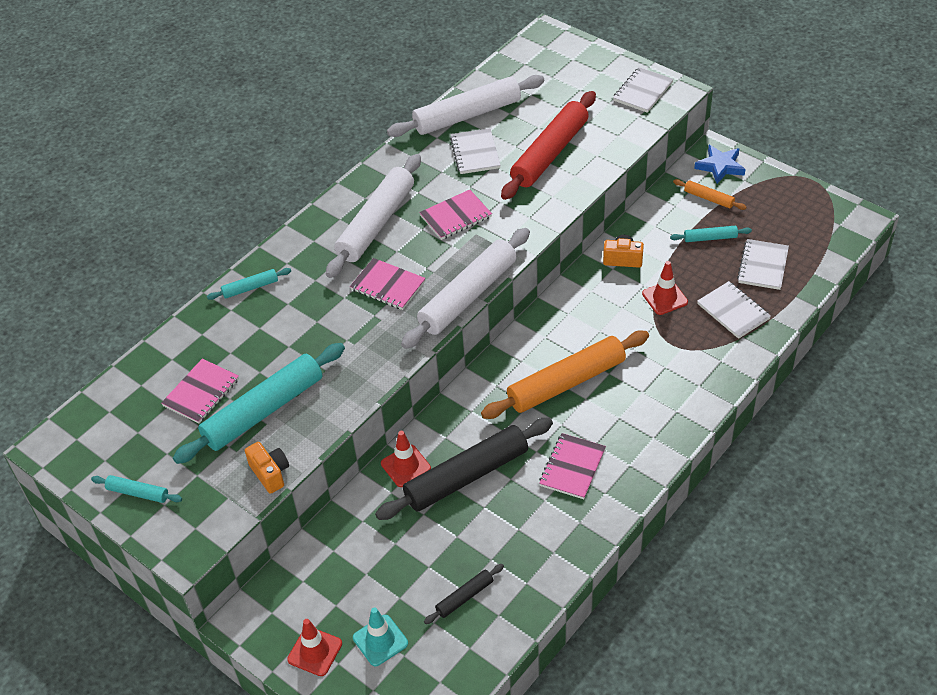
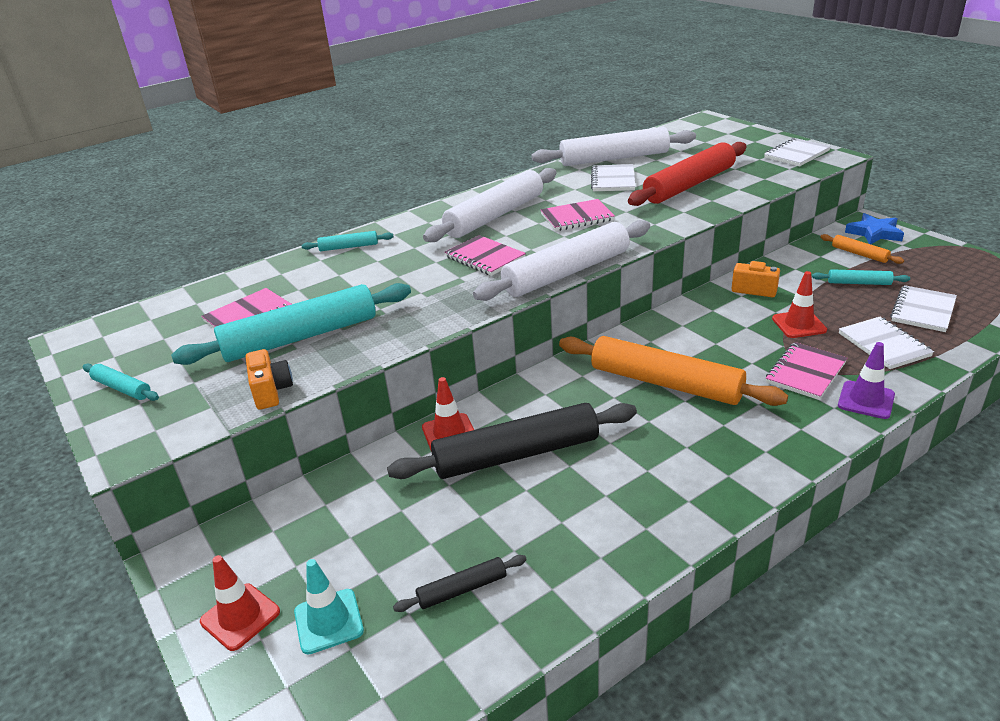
camera: 15 degrees right, 15 degrees down
(566, 383) = (665, 383): orange rolling pin -> orange rolling pin turned 45 degrees clockwise
(572, 467) = (651, 466): pink notebook -> pink notebook (805, 373)
(722, 374) = (866, 400): none -> purple traffic cone

